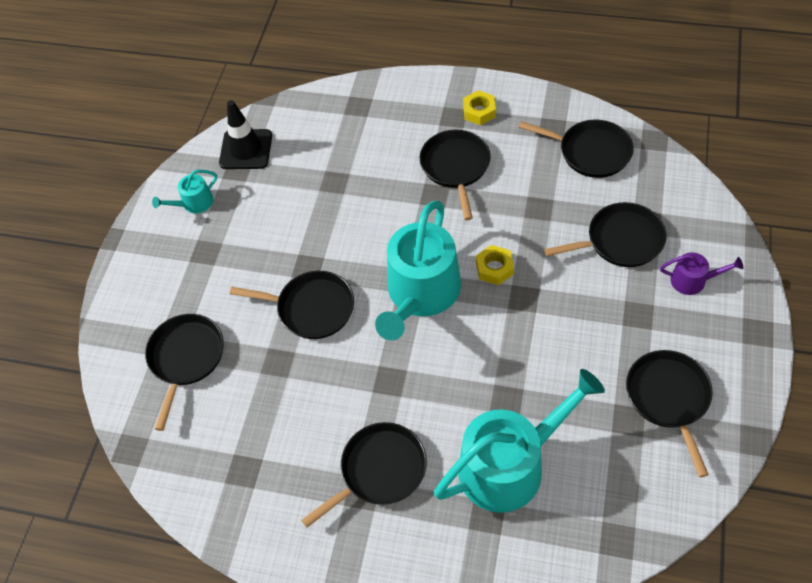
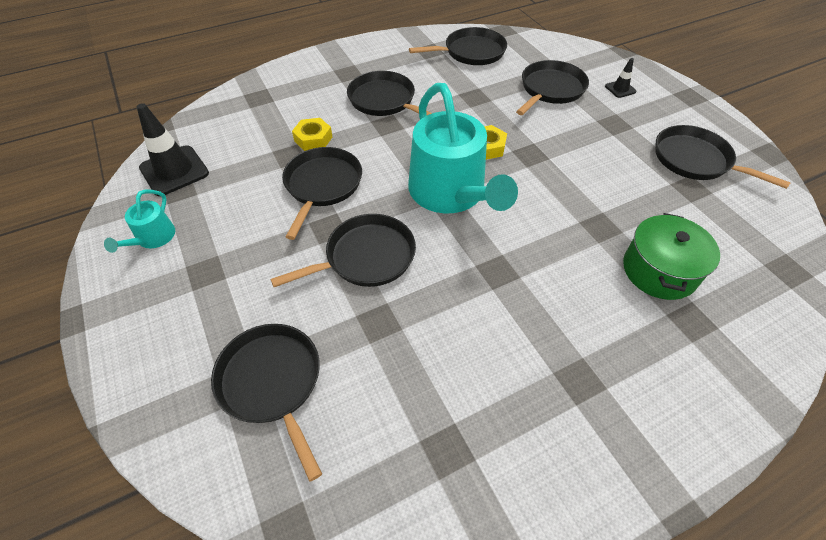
camera: 45 degrees left, 5 degrees down
(379, 470) = (572, 349): black pan -> black pan (322, 185)
(479, 111) = (365, 62): yellow nut -> yellow nut (313, 139)
(509, 464) = (659, 270): turquoise watering can -> green pot
(693, 280) = (620, 89): purple watering can -> black traffic cone

